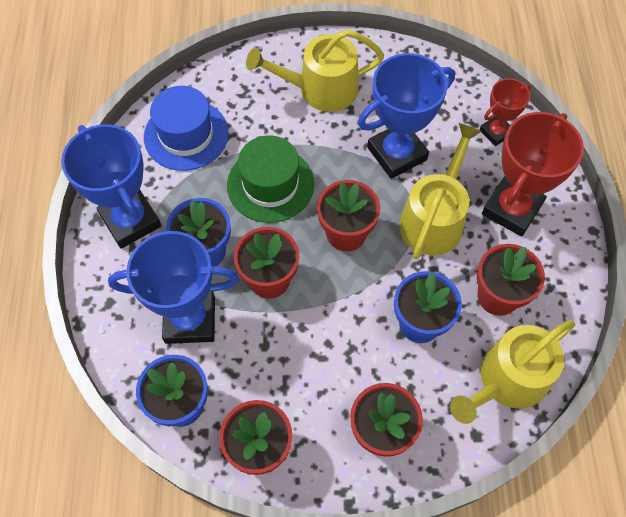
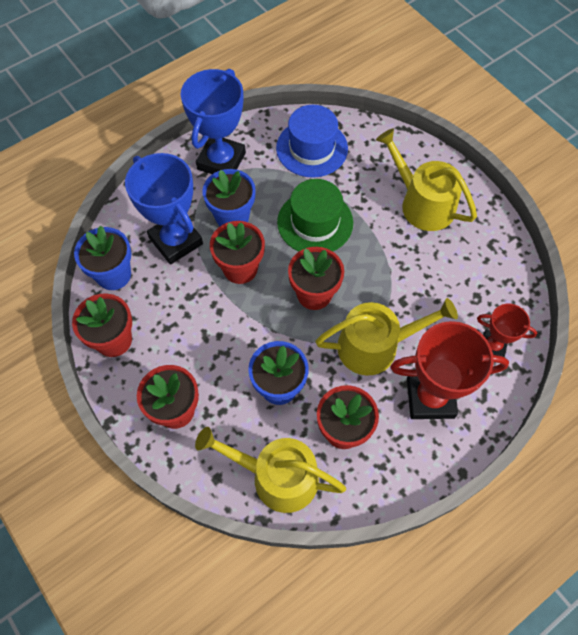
camera: 55 degrees right, 0 degrees up
(397, 154) = (410, 287): blue trophy -> none

